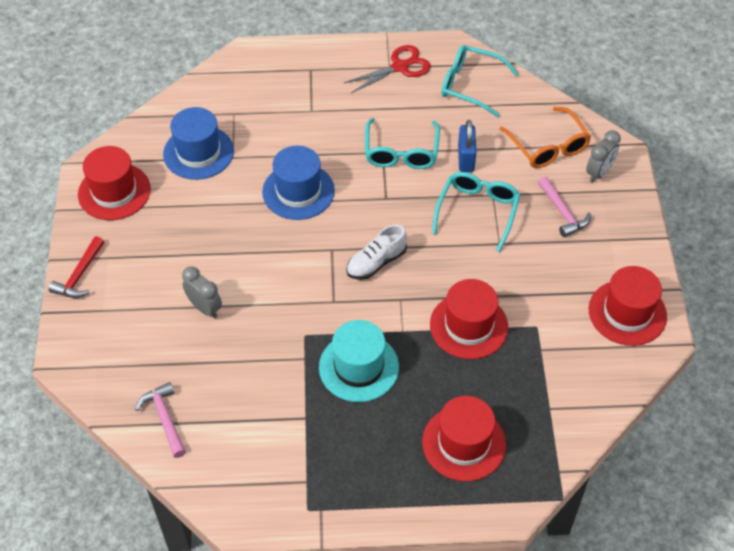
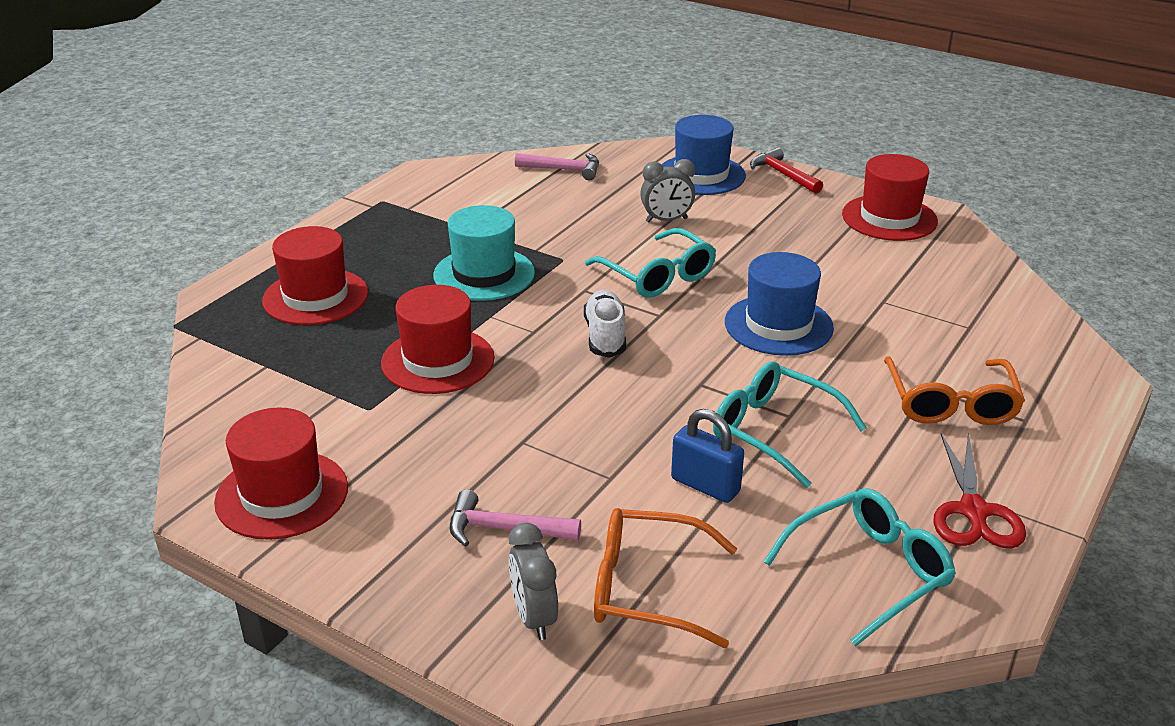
camera: 125 degrees right, 20 degrees down
(198, 152) = (912, 282): blue hat -> blue hat (701, 175)
(319, 98) = (950, 403): none -> orange glasses
(477, 211) = (596, 449): turquoise glasses -> turquoise glasses (657, 276)

